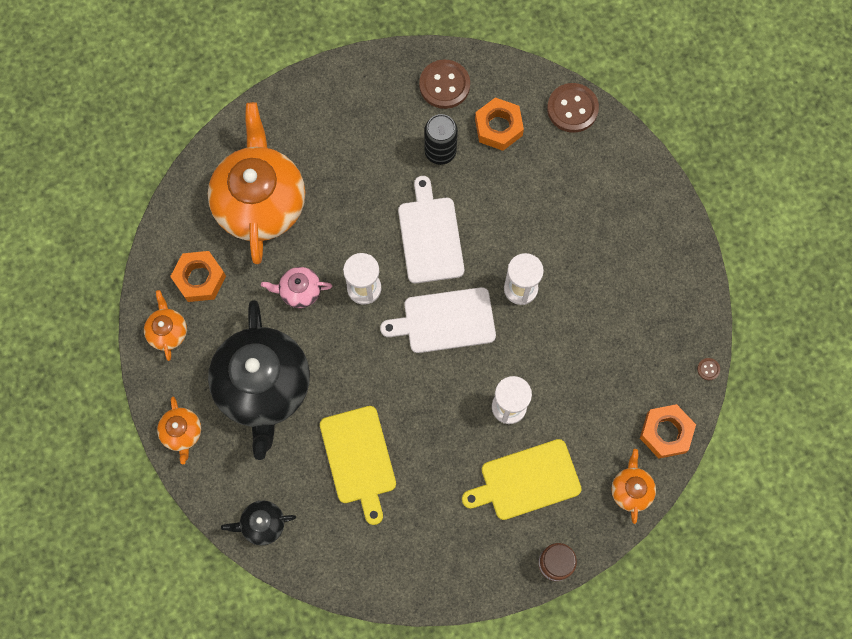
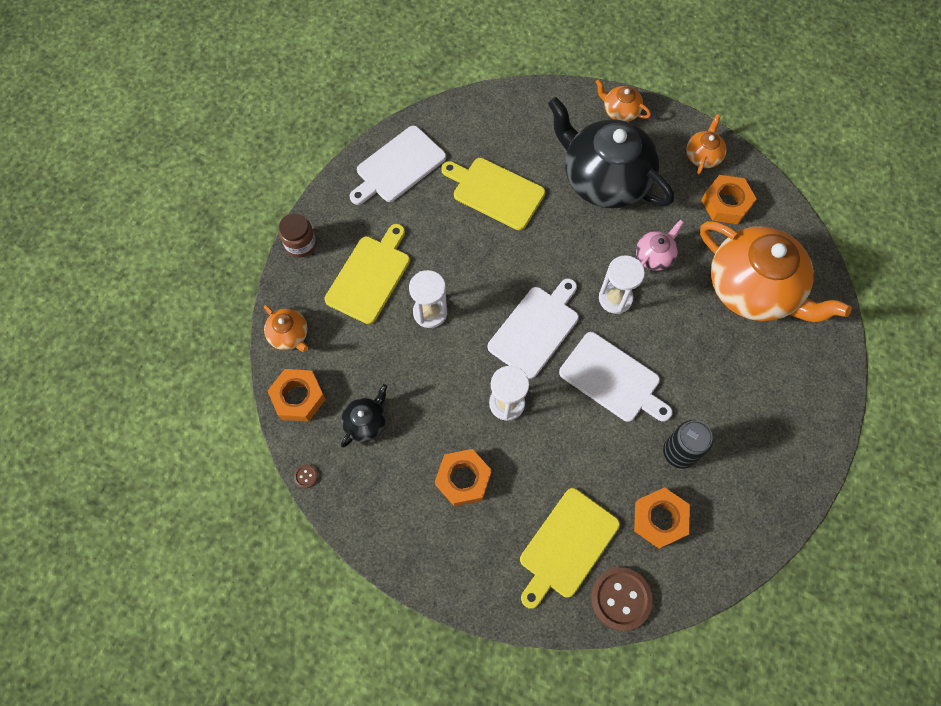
camera: 135 degrees right, 5 degrees down
(168, 331) = (703, 156): orange teapot -> orange teapot turned 105 degrees counterclockwise
(262, 524) = (512, 107): black teapot -> black teapot (366, 422)
(411, 560) = (398, 166): none -> white cutting board
(444, 85) = (739, 513): brown button -> none
(574, 166) = (566, 545): none -> yellow cutting board
(601, 267) = (463, 479): none -> orange nut

